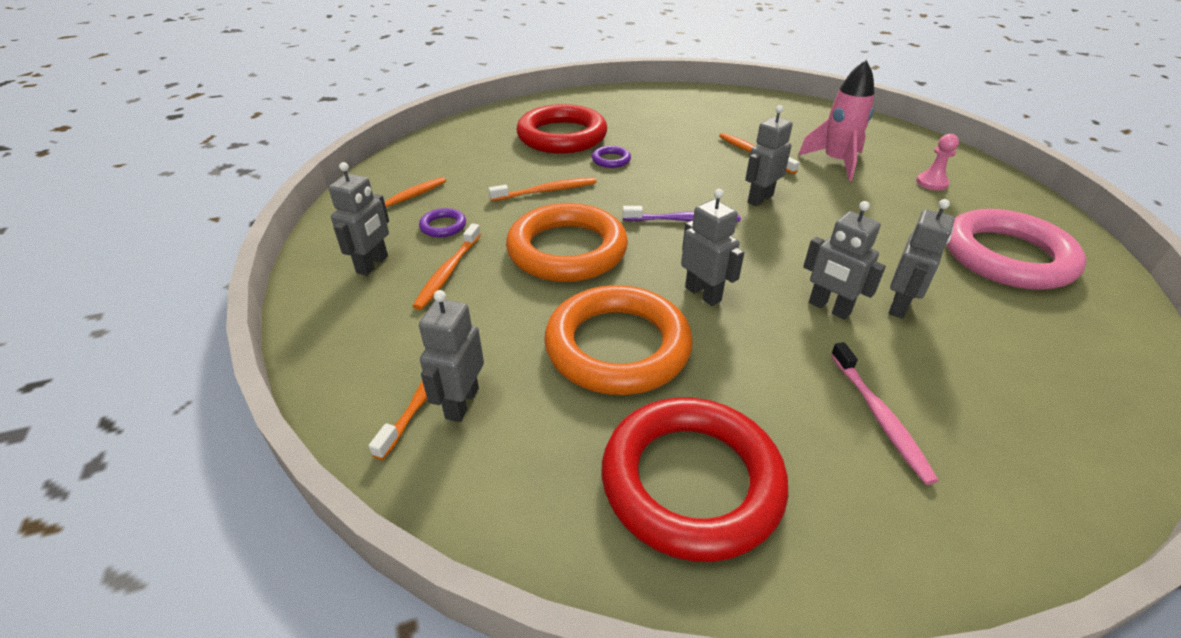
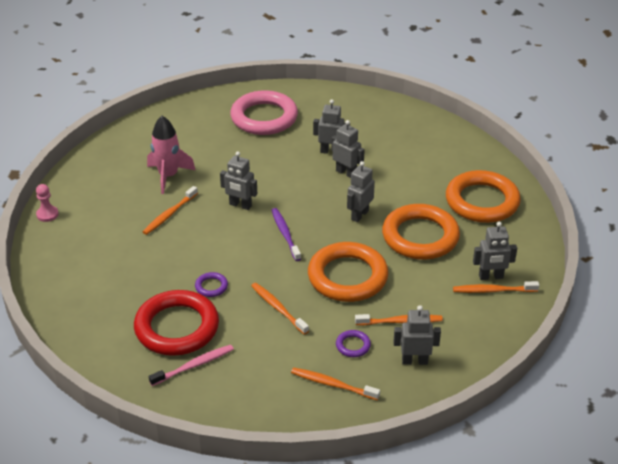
camera: 110 degrees left, 0 degrees up
(691, 481) = (482, 201): red ring -> orange ring
(829, 308) = (346, 173): grey robot -> grey robot turned 75 degrees counterclockwise
(879, 417) = (414, 157): pink toothbrush -> pink toothbrush (194, 365)
(931, 183) = (184, 137): pink pawn -> pink pawn (47, 214)

